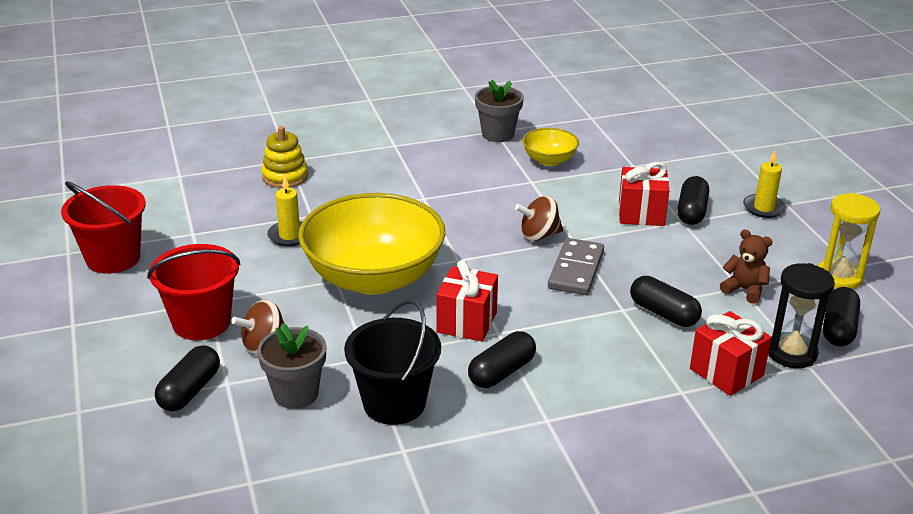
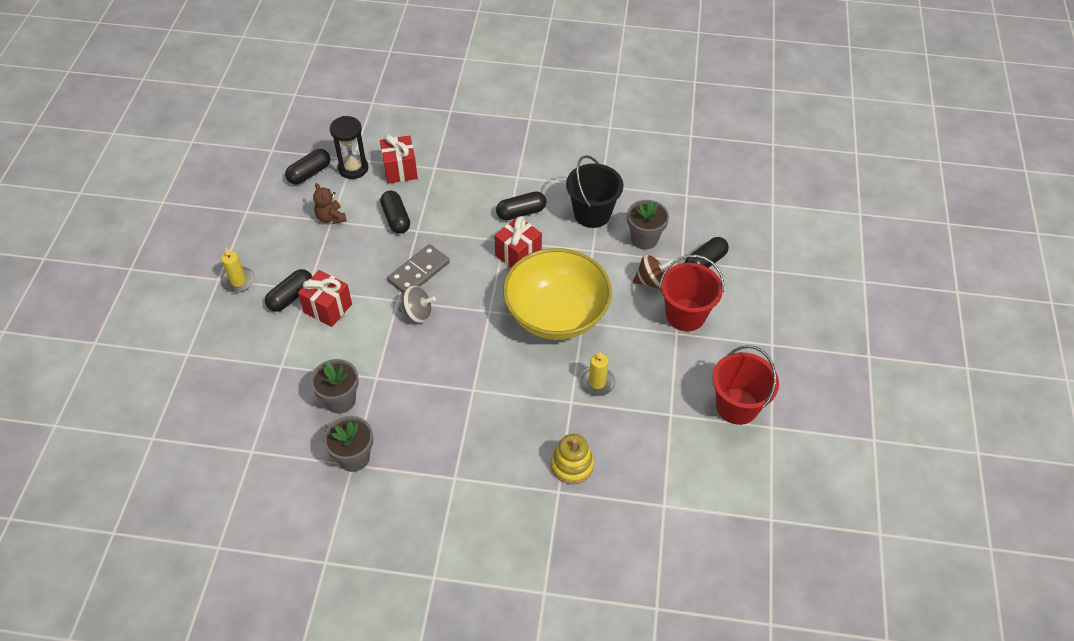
camera: 155 degrees left, 20 degrees up
(539, 235) = (417, 313): brown spinning top -> grey spinning top
(549, 160) = (340, 400): yellow bowl -> grey flower pot
(839, 277) = (264, 206): yellow hourglass -> none

